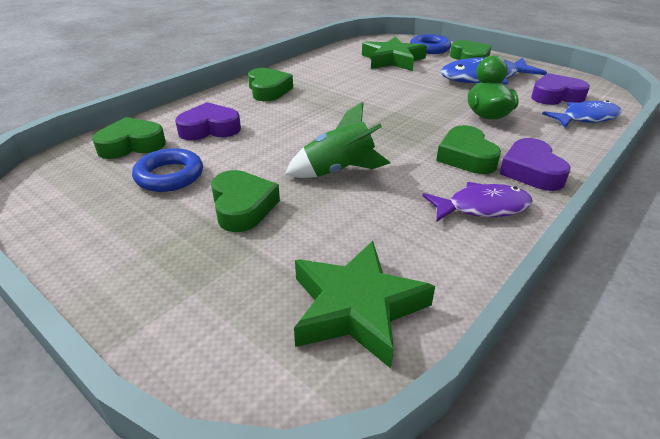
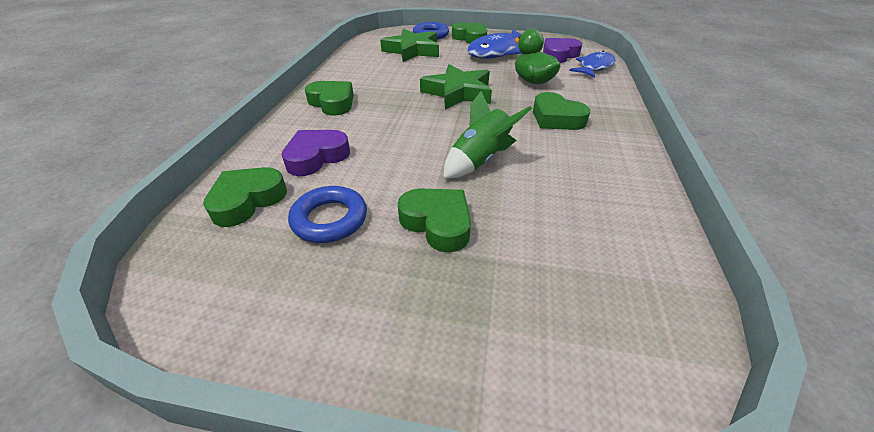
camera: 30 degrees left, 5 degrees up
(356, 308) = (626, 273): green star -> green star (458, 93)
(482, 207) = (610, 155): purple fish -> none
(531, 171) = (607, 117): purple heart -> none

